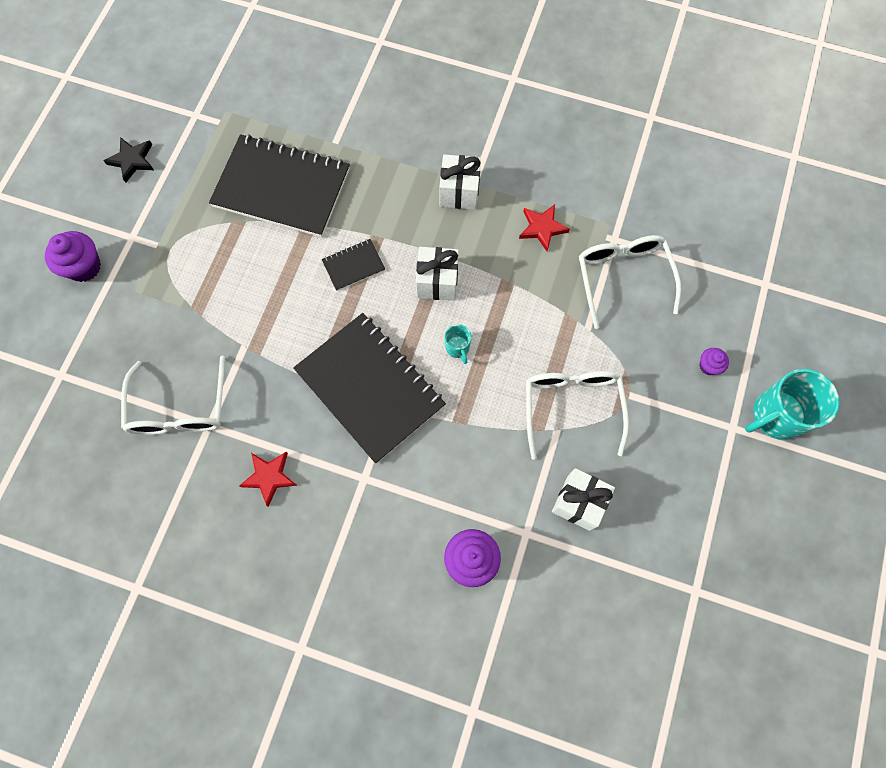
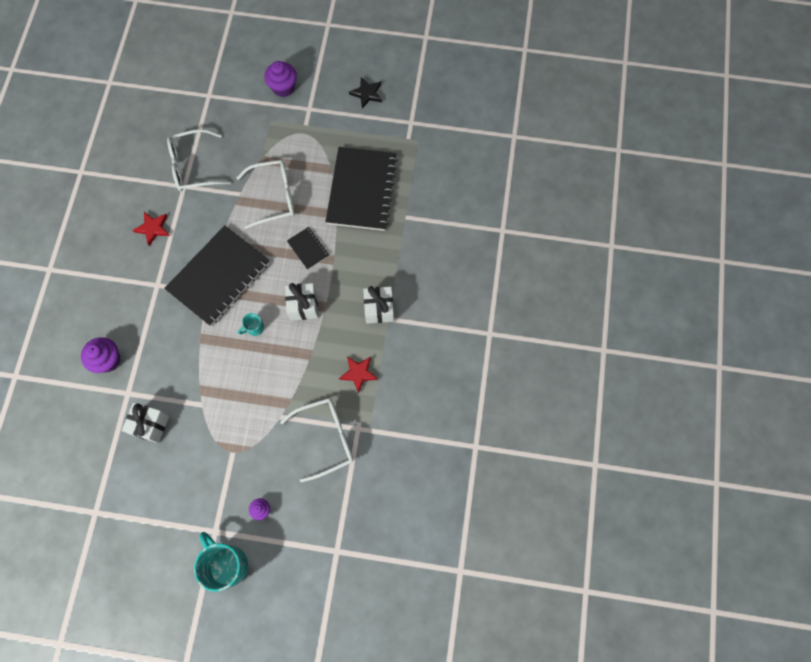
camera: 80 degrees right, 0 degrees up
(571, 407) = (219, 412): white glasses -> white glasses (274, 197)

